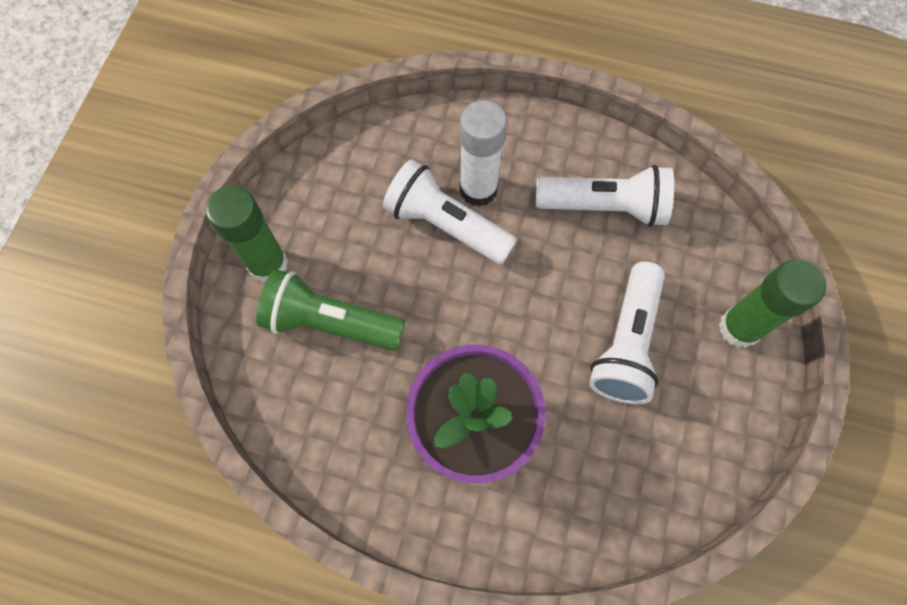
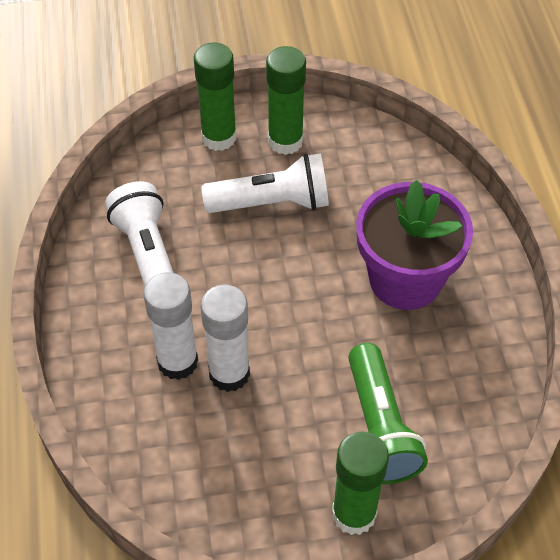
camera: 115 degrees left, 15 degrees down
(446, 224) = (229, 373): white flashlight -> white glue stick
(709, 395) = (285, 141): none -> green glue stick

